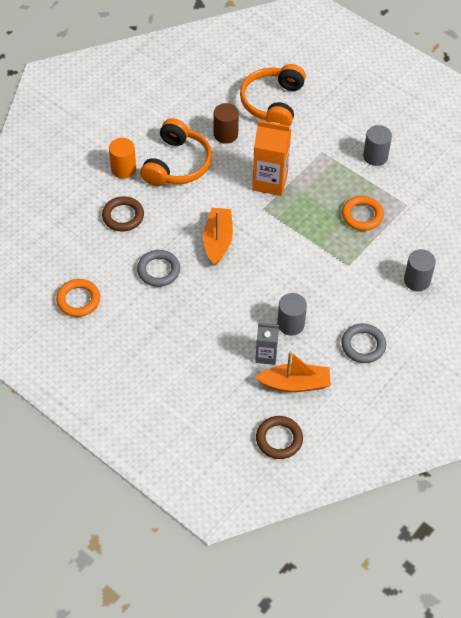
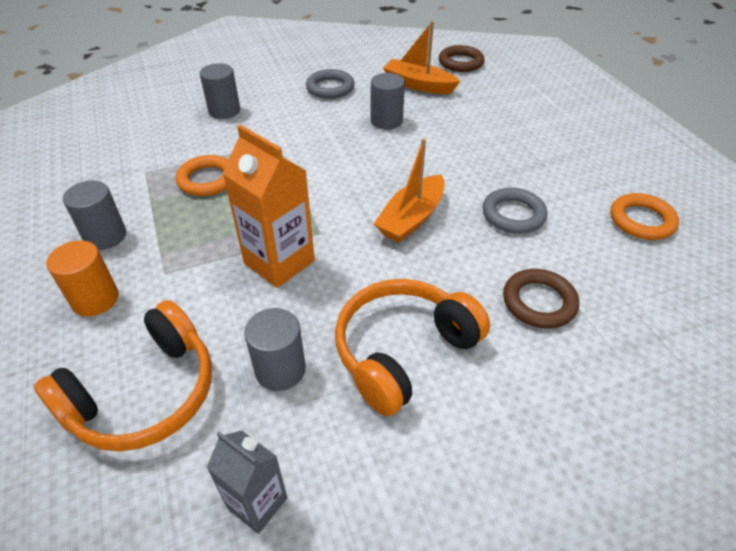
camera: 150 degrees left, 10 degrees down
(123, 169) = (507, 385): orange cylinder -> orange cylinder (95, 299)
(225, 134) = (280, 370): brown cylinder -> grey cylinder
(266, 355) = (431, 109): grey carton -> grey carton (257, 503)

